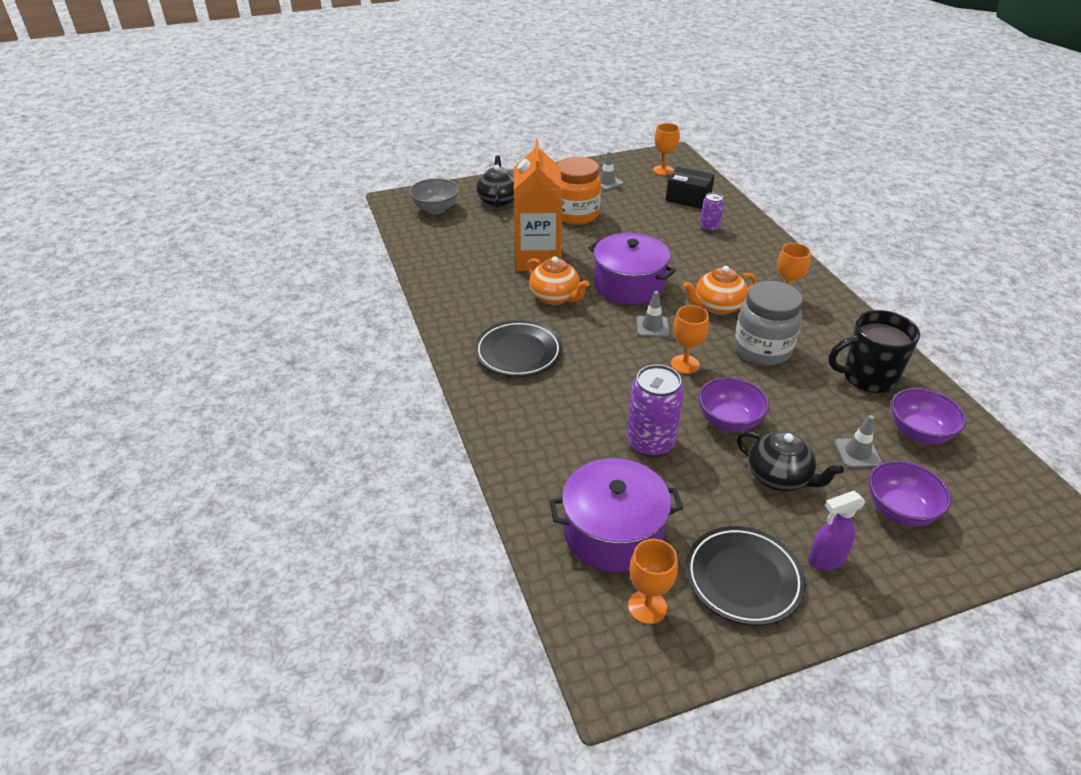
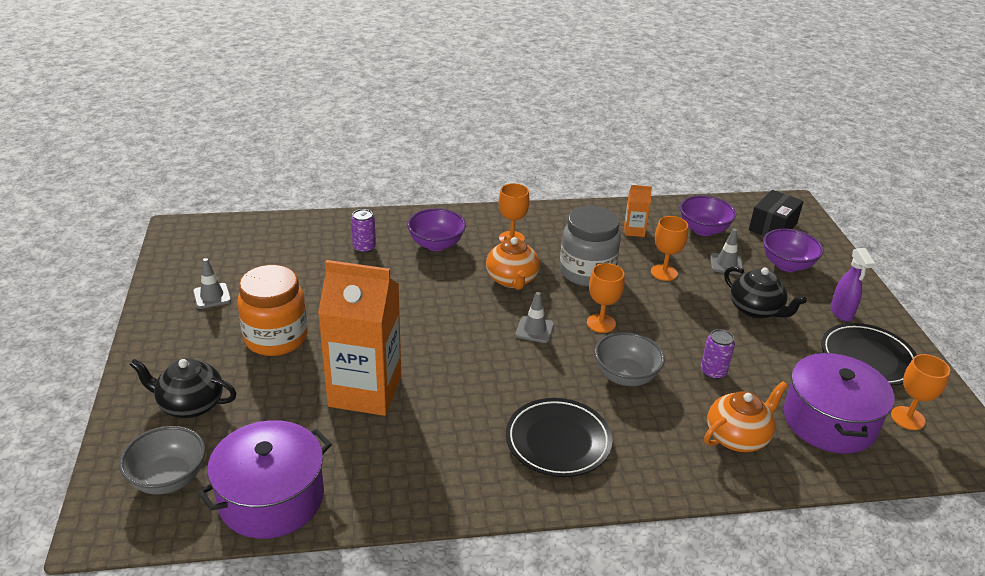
camera: 80 degrees left, 5 degrees down
(555, 297) = (456, 391): orange teapot -> orange teapot (737, 437)
(615, 384) = (625, 376): none -> grey bowl
(629, 285) = (452, 329): purple pot -> purple pot (271, 498)
(650, 442) = (713, 372): purple can -> purple can, size x0.56
(663, 170) = (214, 247): orange goblet -> orange goblet (664, 272)
(688, 198) = (293, 246): black box -> black box (772, 227)
(728, 421) = (685, 318): purple bowl -> purple bowl (436, 244)
(779, 477) = (756, 310): black teapot -> black teapot turned 90 degrees clockwise
(867, 377) = (634, 231): black mug -> orange carton

